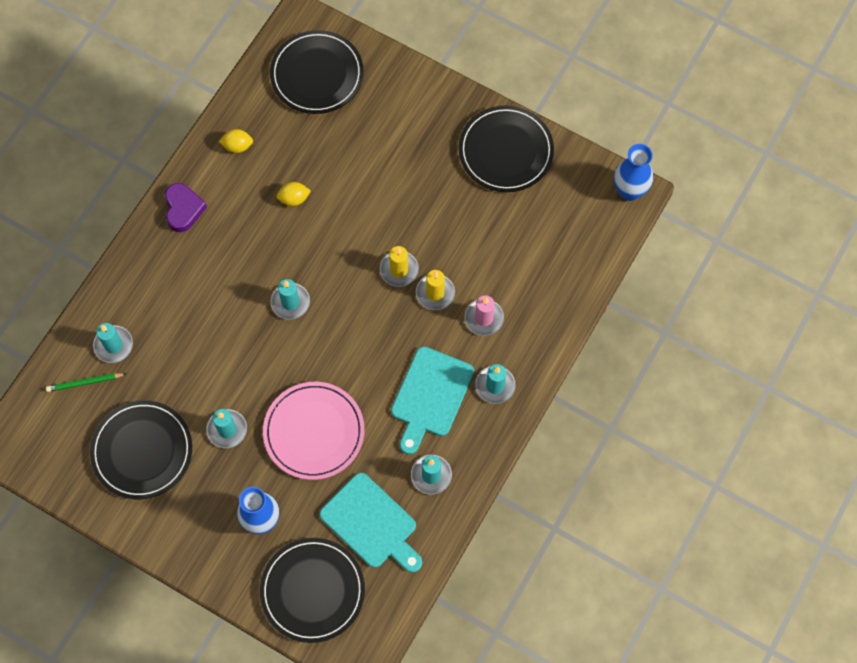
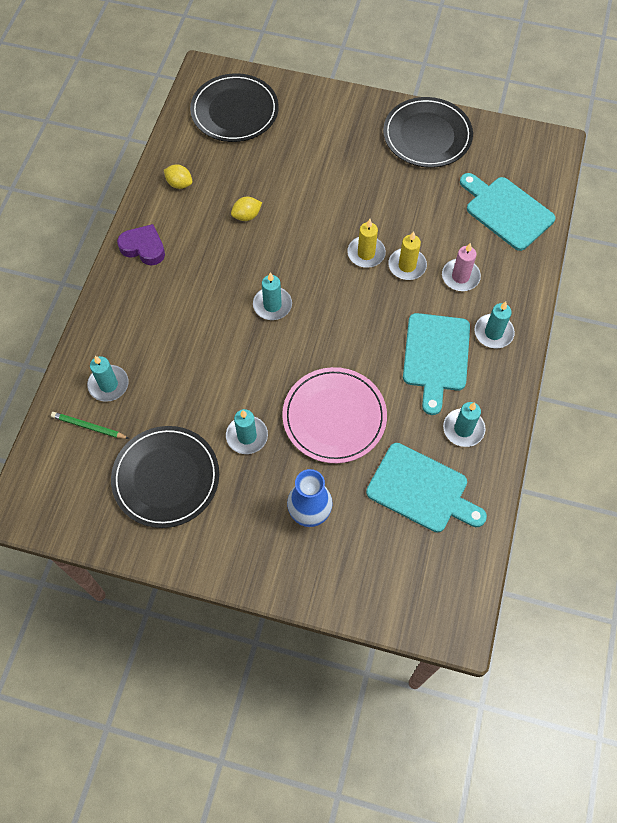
camera: 15 degrees left, 5 degrees down
(85, 383) = (88, 427): green pencil -> green pencil turned 45 degrees clockwise
(183, 209) = (143, 248): purple heart -> purple heart turned 45 degrees counterclockwise
(237, 146) = (179, 184): yellow lemon -> yellow lemon turned 45 degrees clockwise
(312, 591) = (384, 572): black plate -> none
(556, 258) = (506, 211): none -> turquoise cutting board
(629, 191) = (549, 143): blue vase -> none

